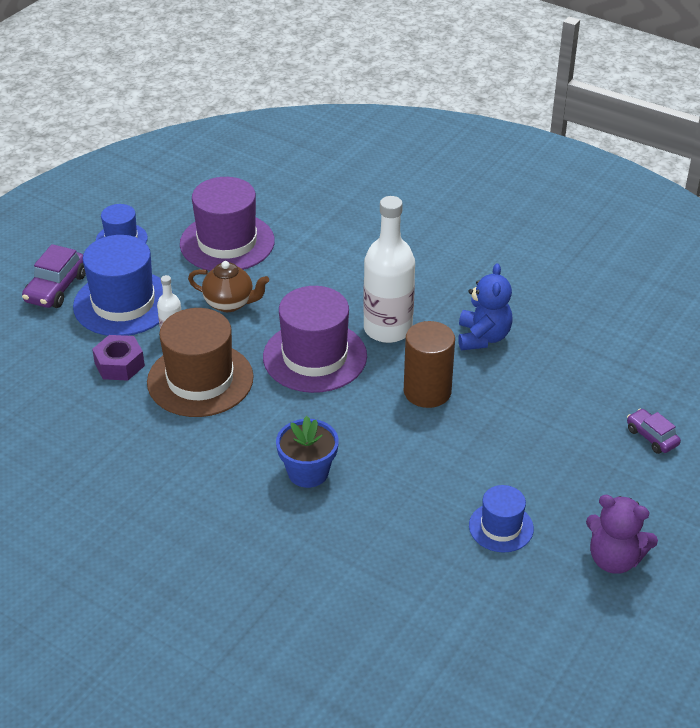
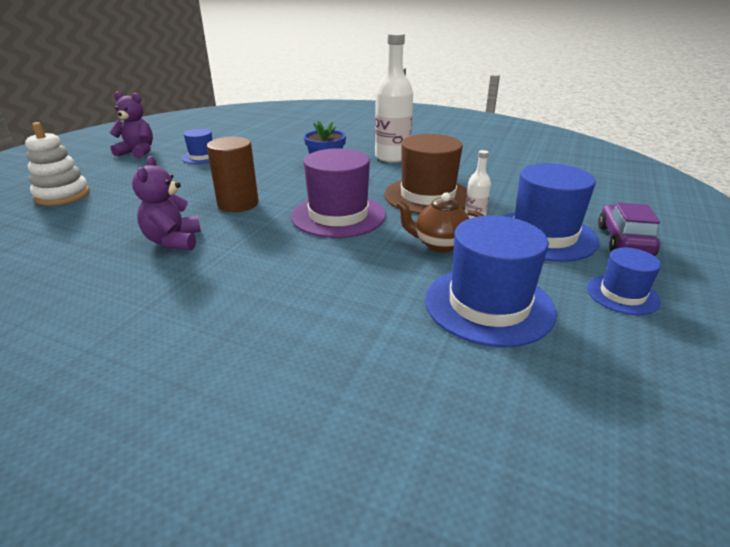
camera: 170 degrees right, 10 degrees down
(119, 364) = (499, 198): purple nut -> none
(227, 242) = (488, 305): purple hat -> blue hat
(388, 329) = (271, 239): white bottle -> white bottle (392, 157)
(483, 337) = (173, 241): blue teddy bear -> purple teddy bear
(651, 437) = (62, 195): purple car -> white stacking toy

